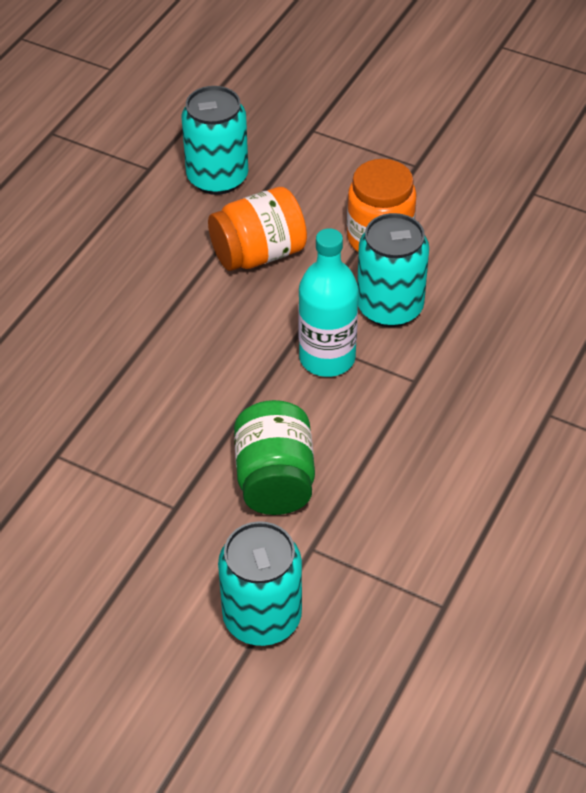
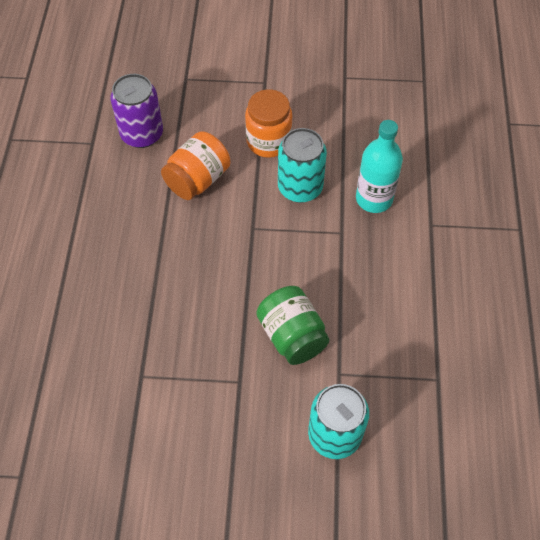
camera: 25 degrees left, 10 degrees up
(217, 178) = (142, 134): turquoise can -> purple can
(327, 358) = (280, 237): turquoise bottle -> turquoise bottle (374, 199)

